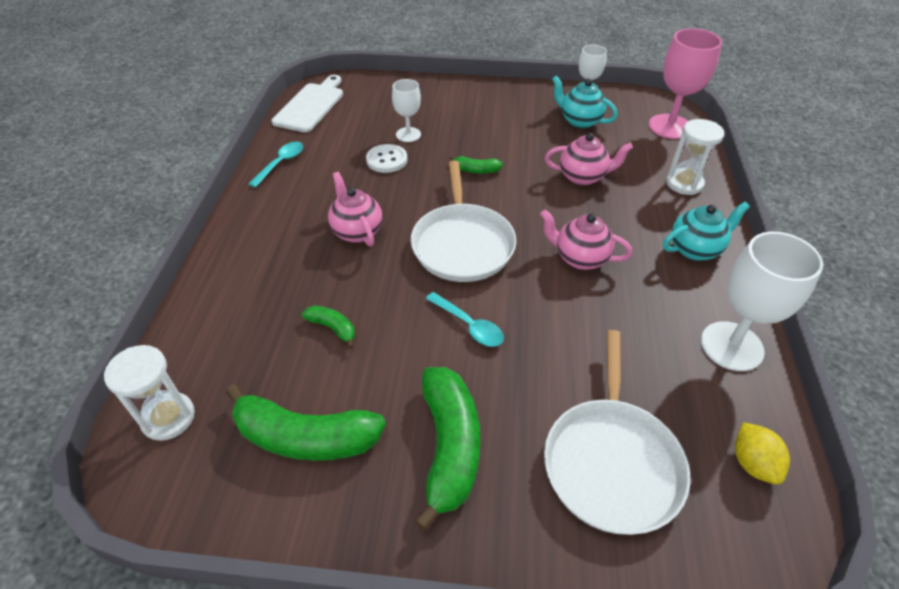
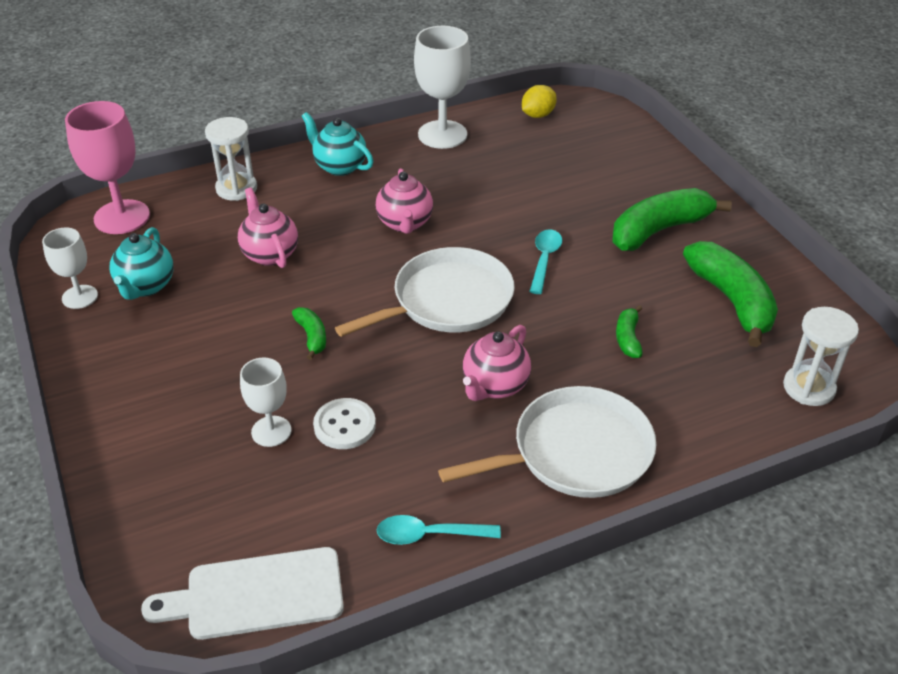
camera: 120 degrees left, 5 degrees down
(611, 462) = (594, 163): white pan -> white pan (575, 452)

